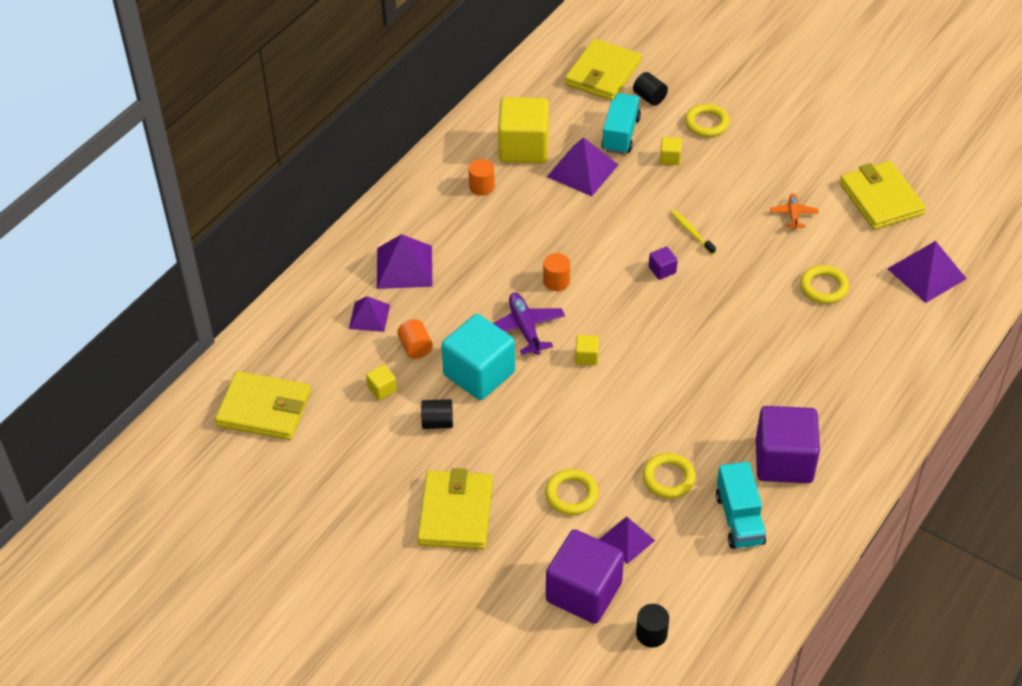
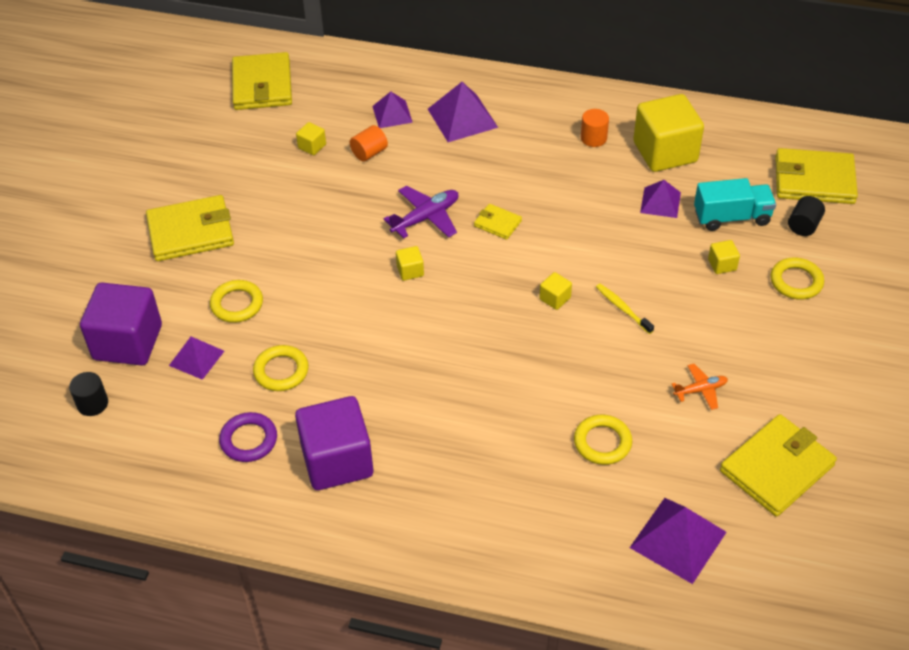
camera: 70 degrees right, 0 degrees up
(437, 422) = (288, 191): black cylinder -> none
(479, 373) = (356, 202): turquoise cube -> none
(556, 281) = (497, 223): orange cylinder -> yellow wallet
(582, 170) = (660, 202): purple pyramid -> purple pyramid, size x0.64
(662, 270) = (555, 298): purple cube -> yellow cube
(691, 232) = (622, 308): yellow toothbrush -> yellow toothbrush turned 75 degrees counterclockwise
(739, 519) = (249, 440): turquoise truck -> purple ring

